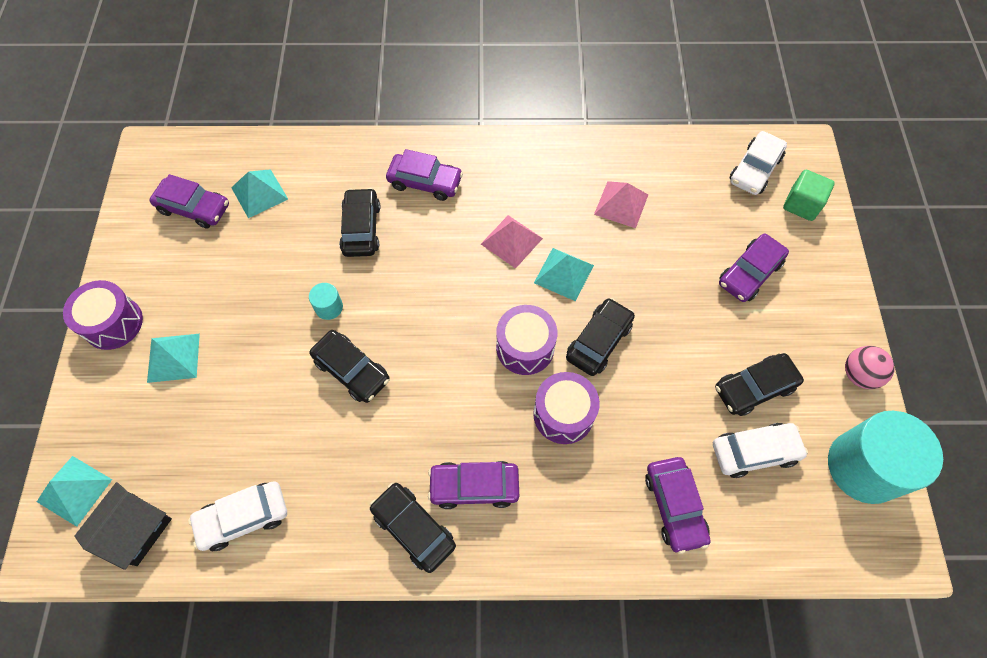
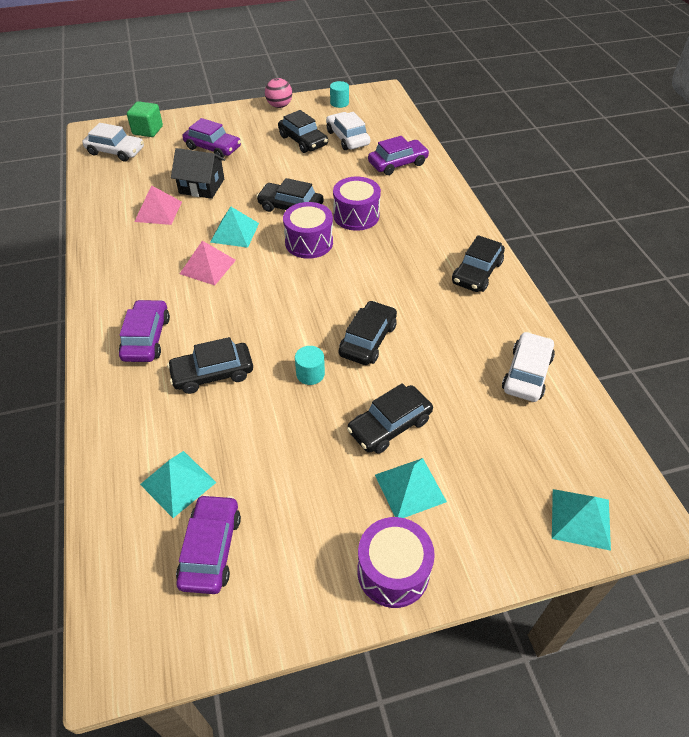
camera: 105 degrees left, 15 degrees down
(135, 529) = (581, 448): black house -> black house (201, 186)
(241, 360) = (389, 425): none -> black car
(243, 518) = (526, 373): white car -> white car turned 120 degrees counterclockwise
(474, 486) = (430, 248): purple car -> none
(864, 467) = (339, 103): turquoise cylinder -> turquoise cylinder, size x0.42

